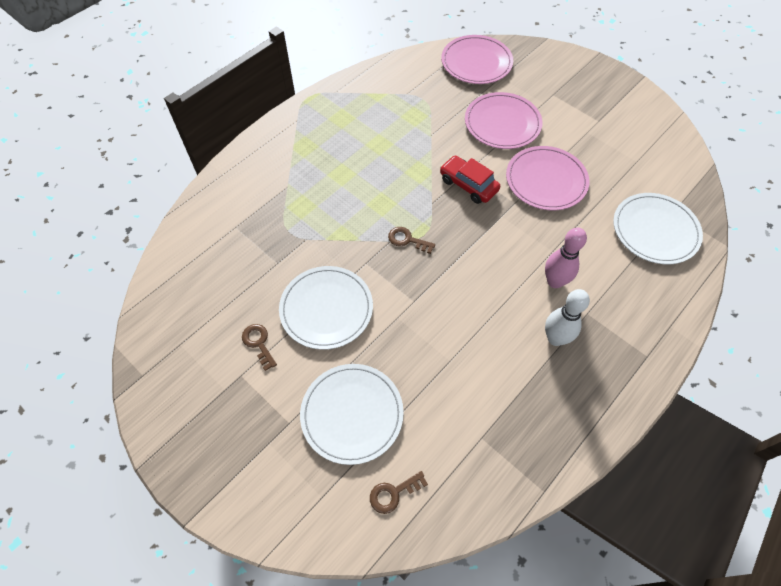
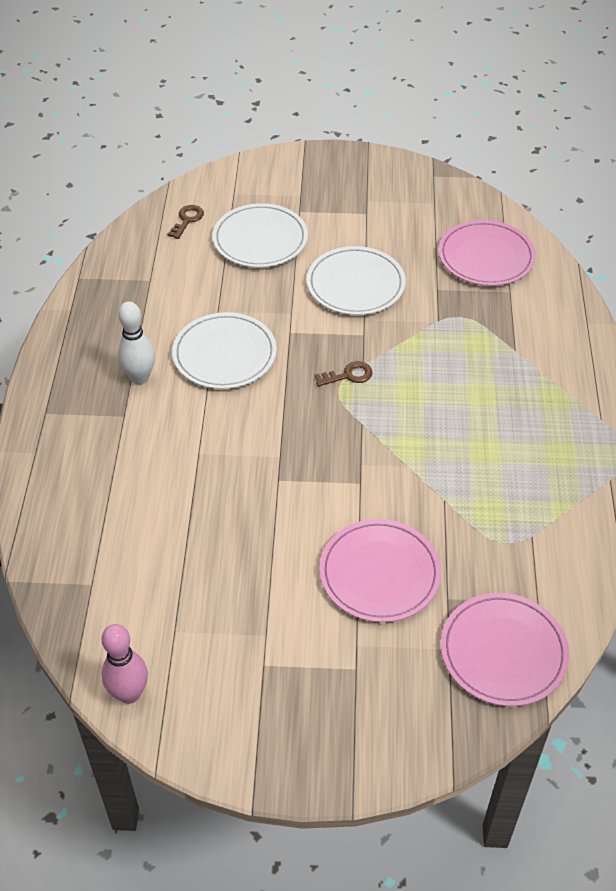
camera: 140 degrees right, 10 degrees down
(258, 343) = (378, 235): brown key -> none
(468, 185) = (344, 467): red car -> none
(546, 180) = (265, 529): pink plate -> pink plate (486, 257)
(554, 281) = (175, 425): pink bowling pin -> pink bowling pin (129, 693)
(655, 230) = (101, 546): white plate -> white plate (224, 354)

